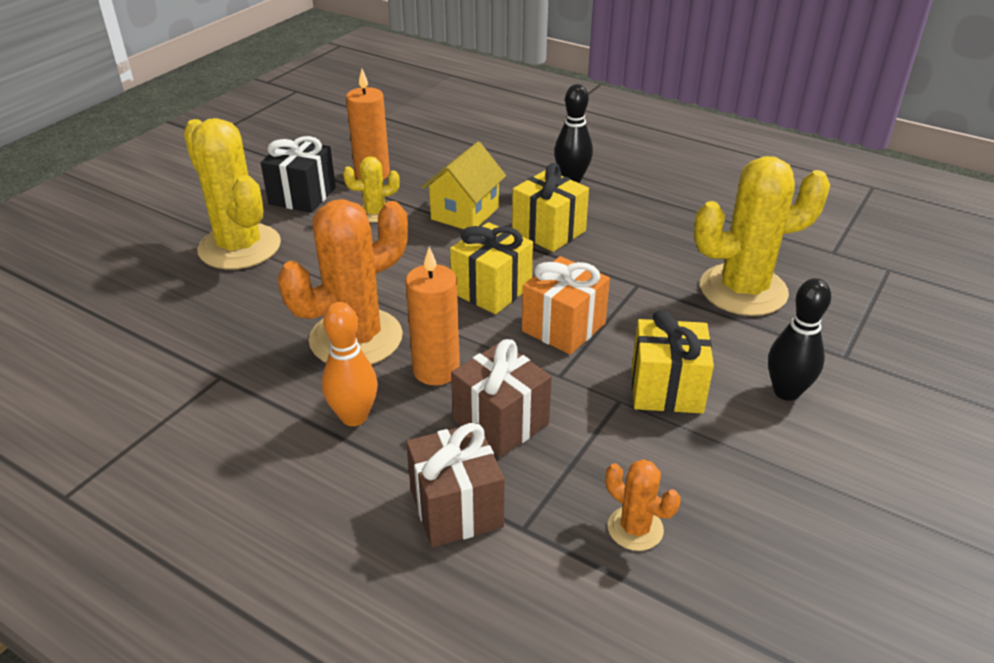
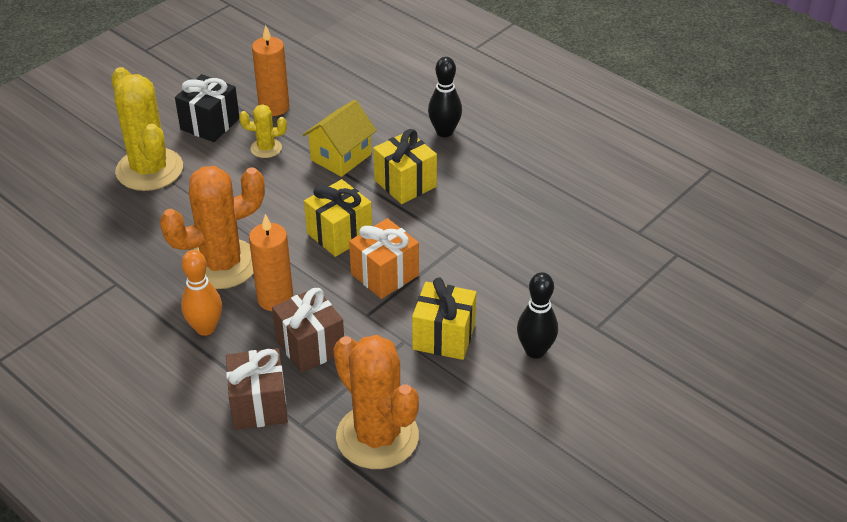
camera: 10 degrees right, 5 degrees up
(635, 528) = (377, 436): orange cactus -> orange cactus, size x2.10
(743, 290) = (544, 259): yellow cactus -> none

